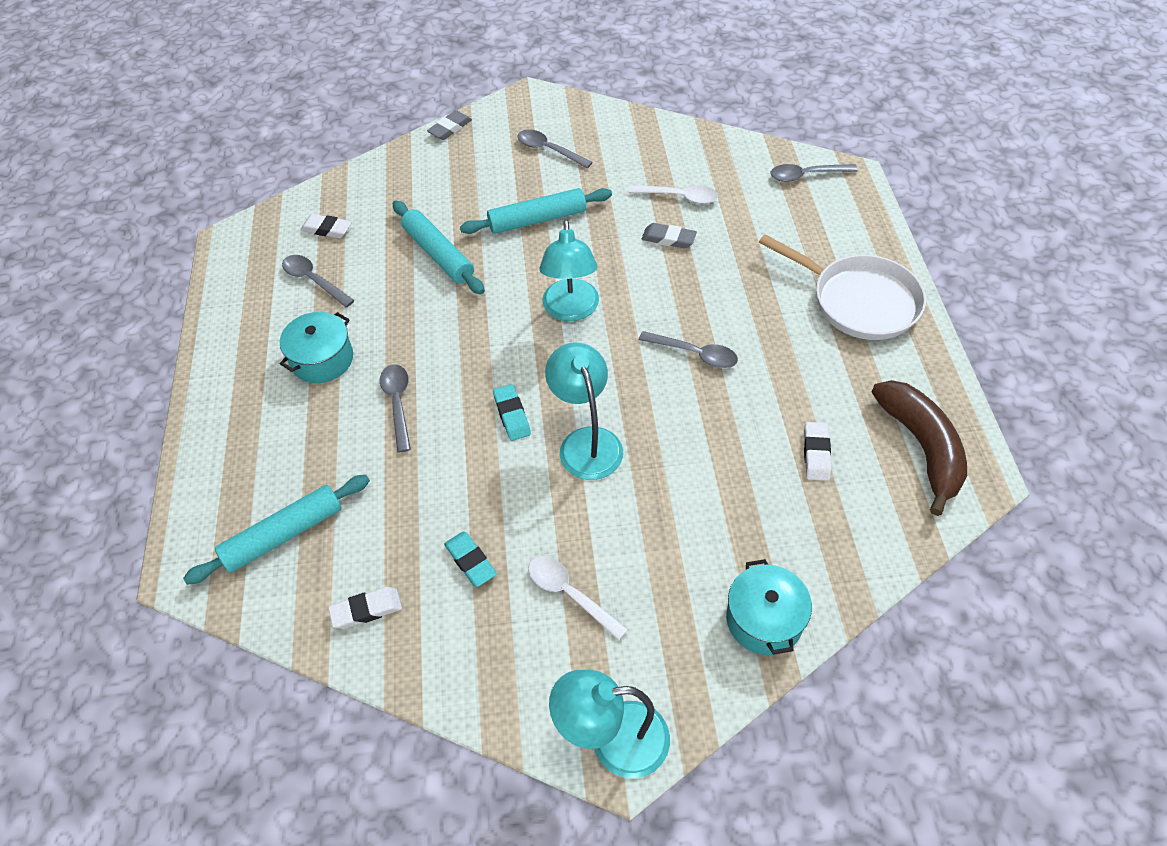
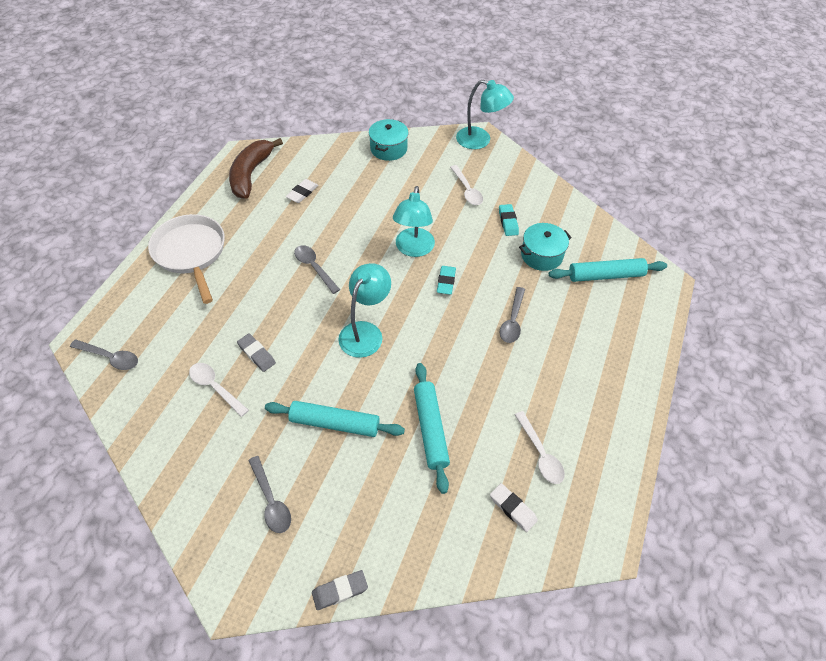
camera: 155 degrees left, 0 degrees up
(314, 281) = (540, 454): grey spoon -> white spoon
(322, 359) = (553, 377): turquoise pot -> turquoise pot (541, 255)
(366, 610) = (569, 224): white eraser -> none

